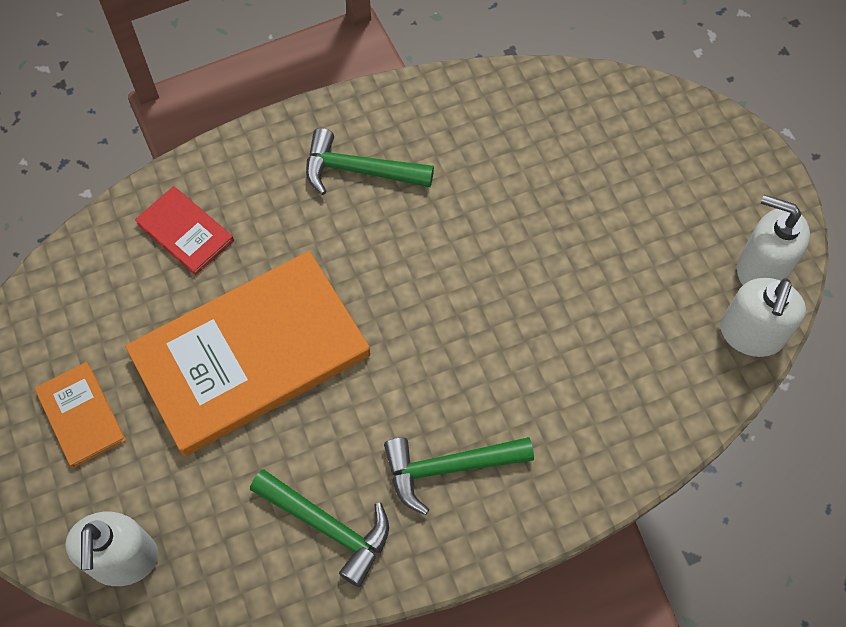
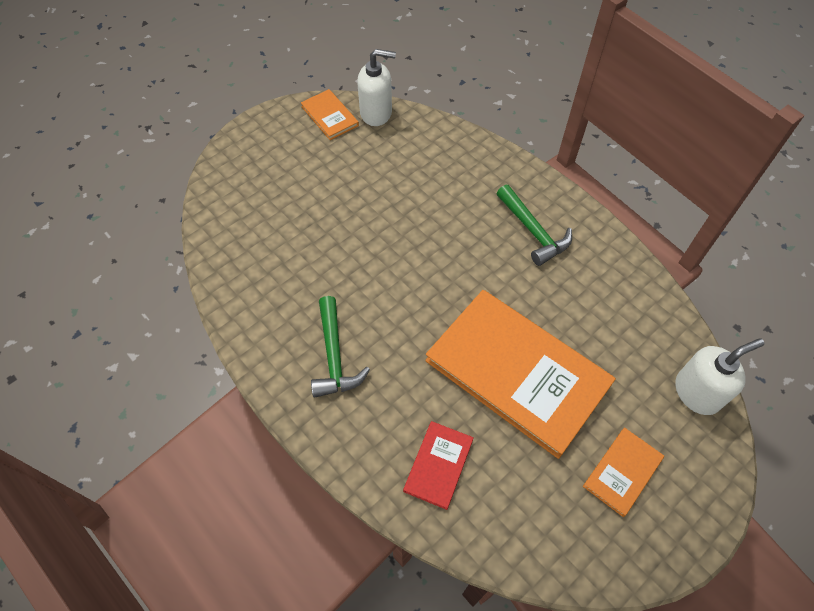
camera: 110 degrees left, 5 degrees down
(328, 527) = (605, 281): green hammer -> none
(760, 269) = (330, 116): white soap dispenser -> orange book

